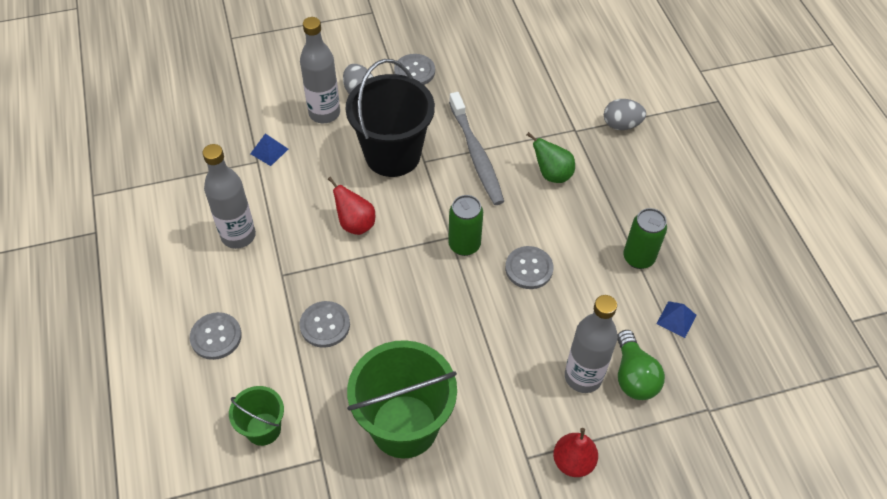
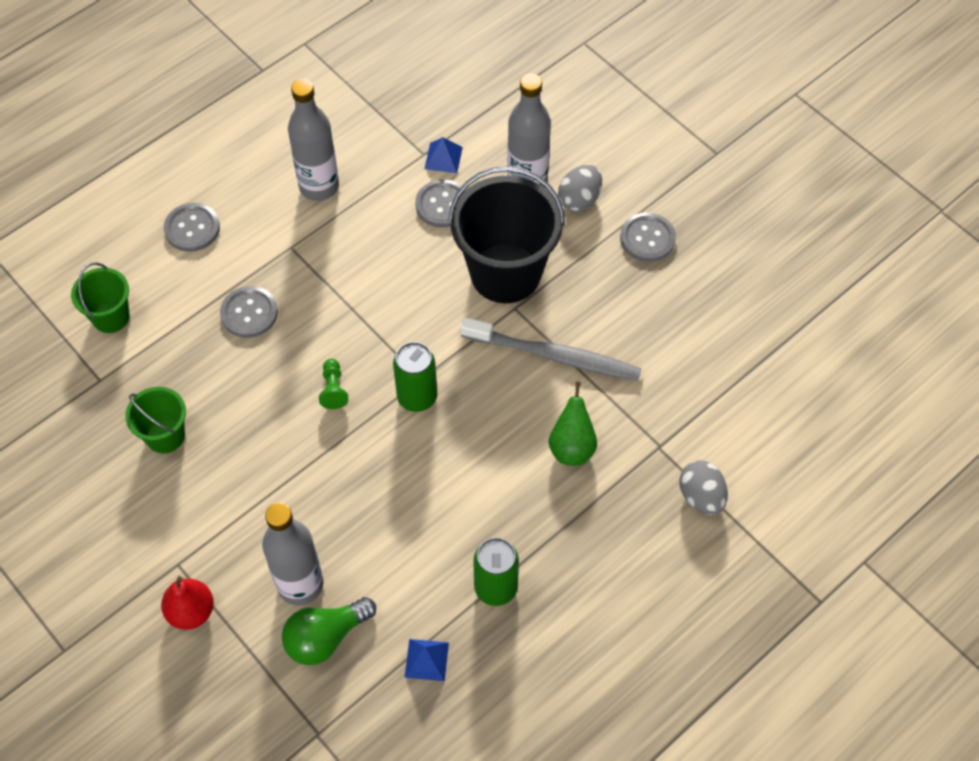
camera: 65 degrees right, 5 degrees up
(355, 224) = (389, 281): red pear -> none
(404, 426) = (165, 436): green bucket -> green bucket, size x0.52
(427, 294) = (333, 389): none -> green pawn
(476, 155) = (555, 356): grey toothbrush -> grey toothbrush turned 120 degrees counterclockwise
(529, 268) = (418, 475): grey button -> grey button (442, 205)

